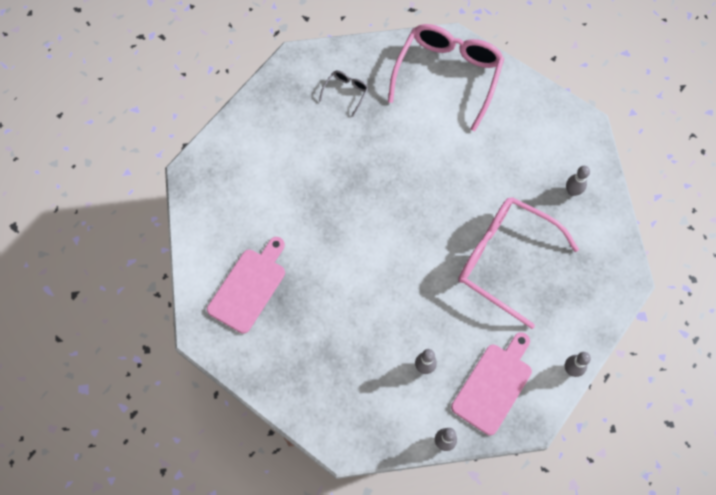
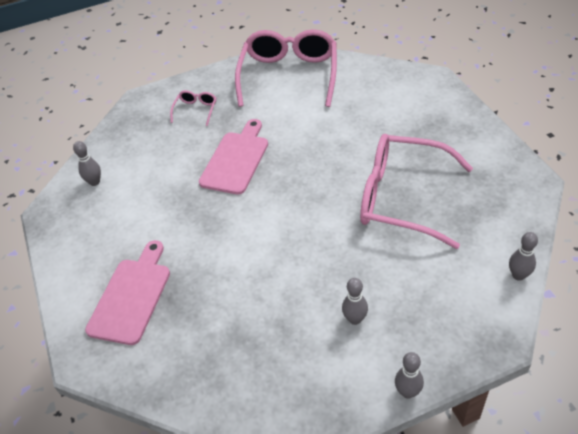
camera: 10 degrees left, 20 degrees down
(346, 92) = (196, 110): grey glasses -> pink glasses
(494, 385) = (440, 314): pink cutting board -> pink cutting board (236, 160)
(572, 191) = (443, 127): grey bowling pin -> grey bowling pin (94, 182)

